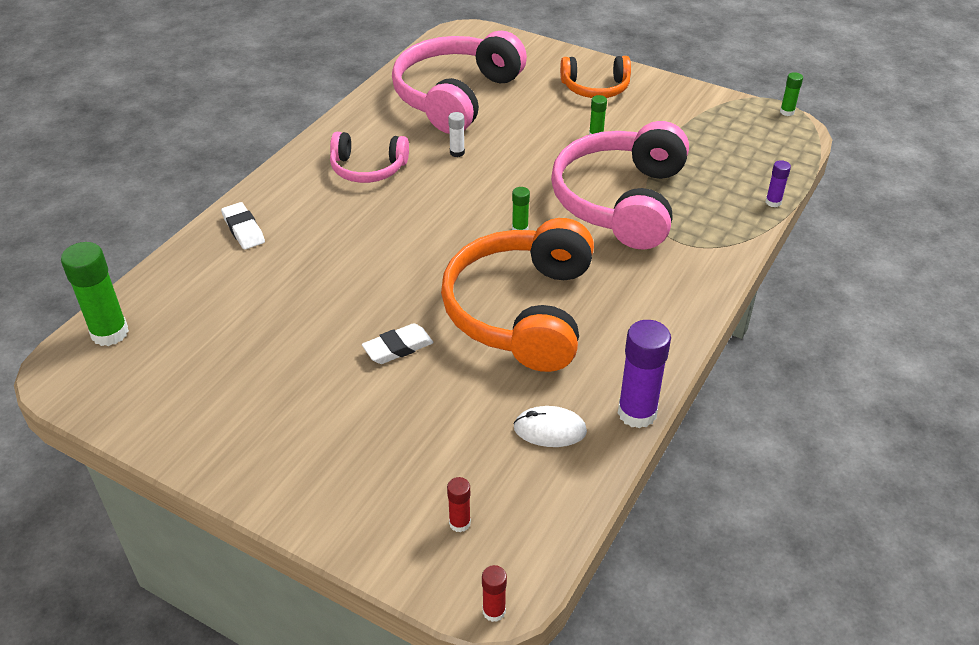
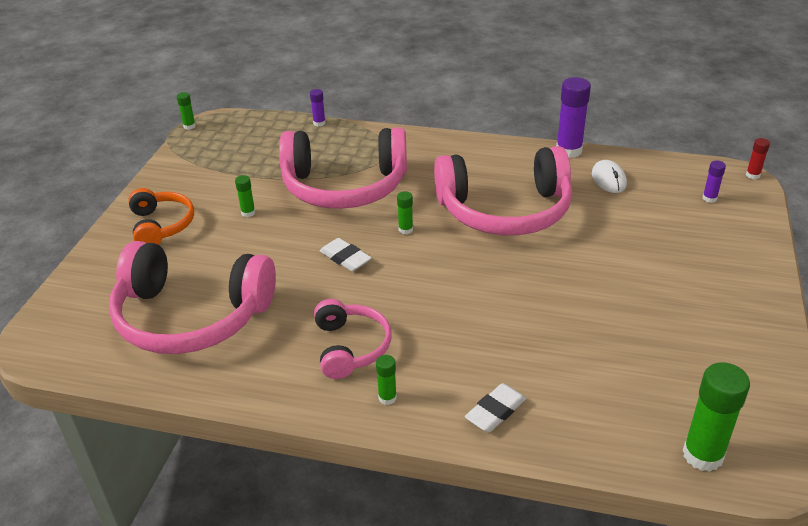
camera: 105 degrees left, 5 degrees down
(299, 178) = (387, 398): none -> green glue stick
(398, 348) = (585, 260): white eraser -> white eraser (345, 258)
(457, 152) = (301, 291): white glue stick -> none
(459, 523) = (709, 198): red glue stick -> purple glue stick
(522, 311) = (505, 210): orange headphones -> pink headphones

